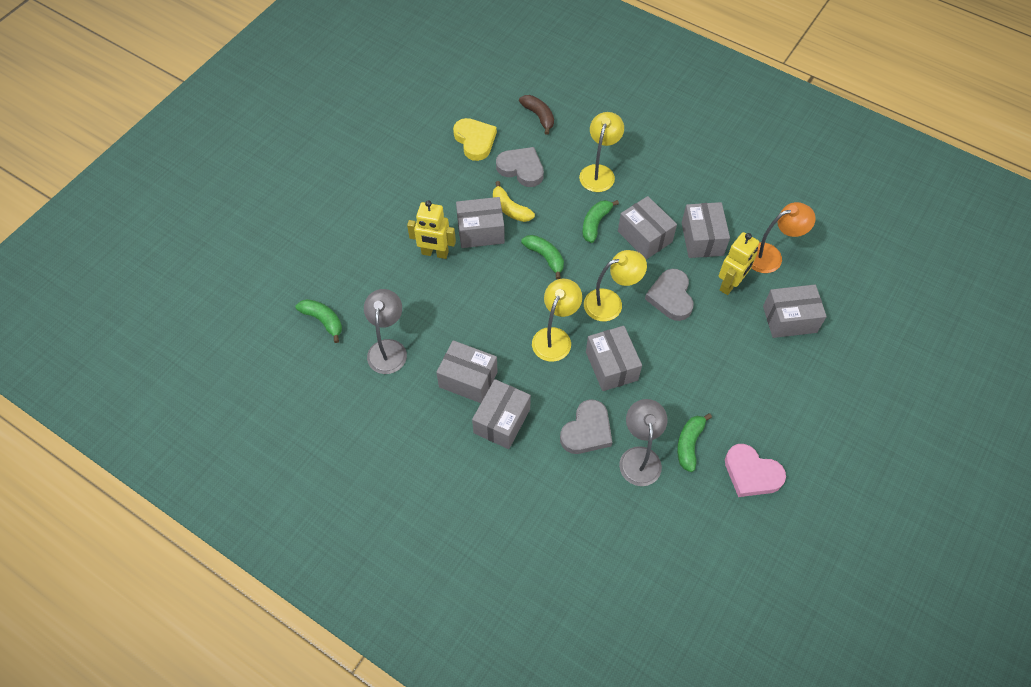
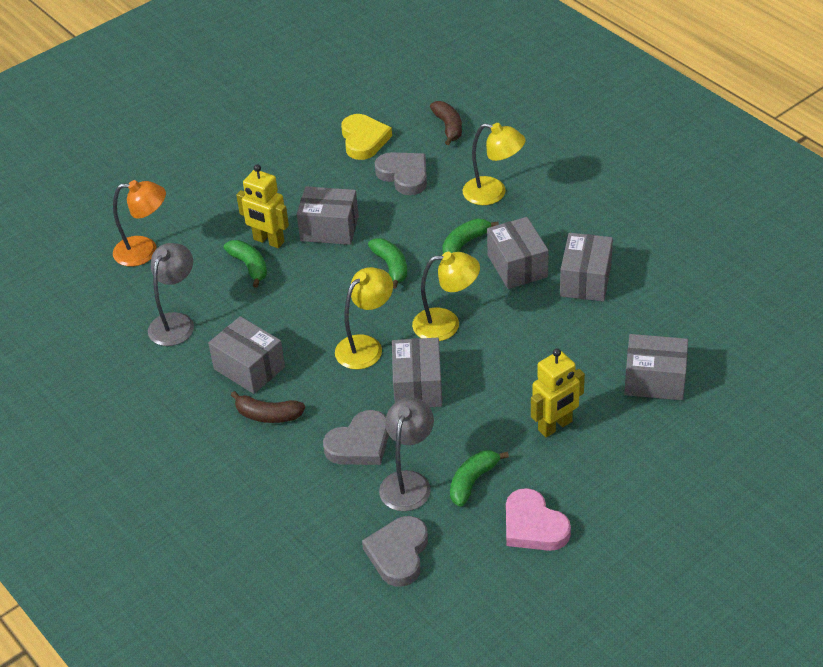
camera: 20 degrees right, 15 degrees down
(323, 320) = (118, 283): green banana -> green banana (249, 266)
(502, 421) = (268, 415): grey box -> brown banana
(510, 209) = (373, 212): yellow banana -> none
(599, 172) = (493, 193): yellow lamp -> yellow lamp turned 75 degrees clockwise
(670, 297) = (520, 331): grey heart -> grey heart (398, 554)
(730, 284) = (598, 332): yellow robot -> yellow robot (555, 426)
(770, 255) = (662, 312): orange lamp -> orange lamp (145, 251)

